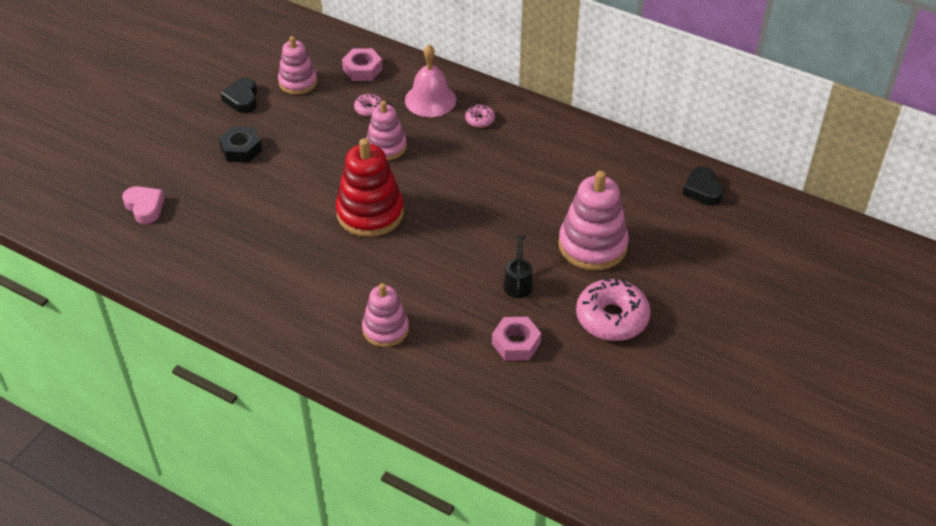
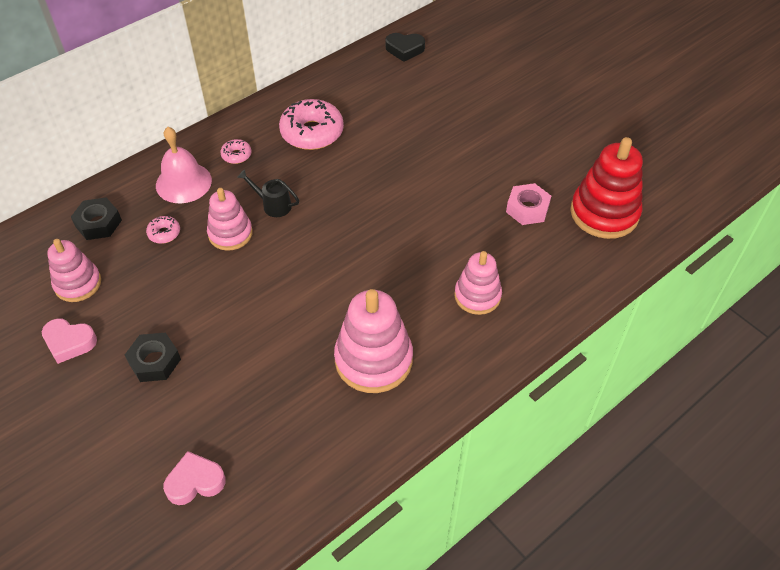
camera: 70 degrees left, 5 degrees up
(242, 99) = (69, 342): black heart -> pink heart
(362, 69) = (98, 223): pink nut -> black nut
(370, 213) = (318, 270): red stacking toy -> red stacking toy (604, 213)
(518, 282) = (458, 188): black watering can -> black watering can (273, 205)
(592, 245) = (435, 129): pink stacking toy -> pink stacking toy (373, 360)
(612, 318) = (521, 142): pink donut -> pink donut (312, 132)

